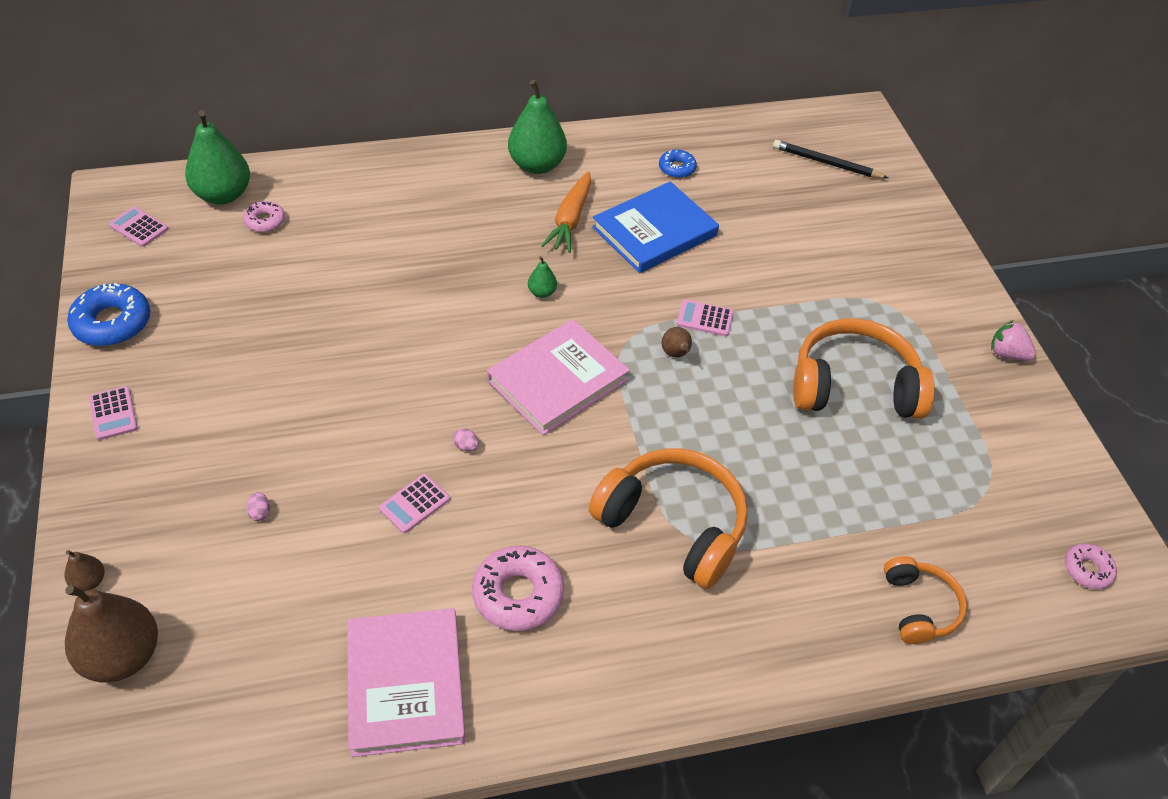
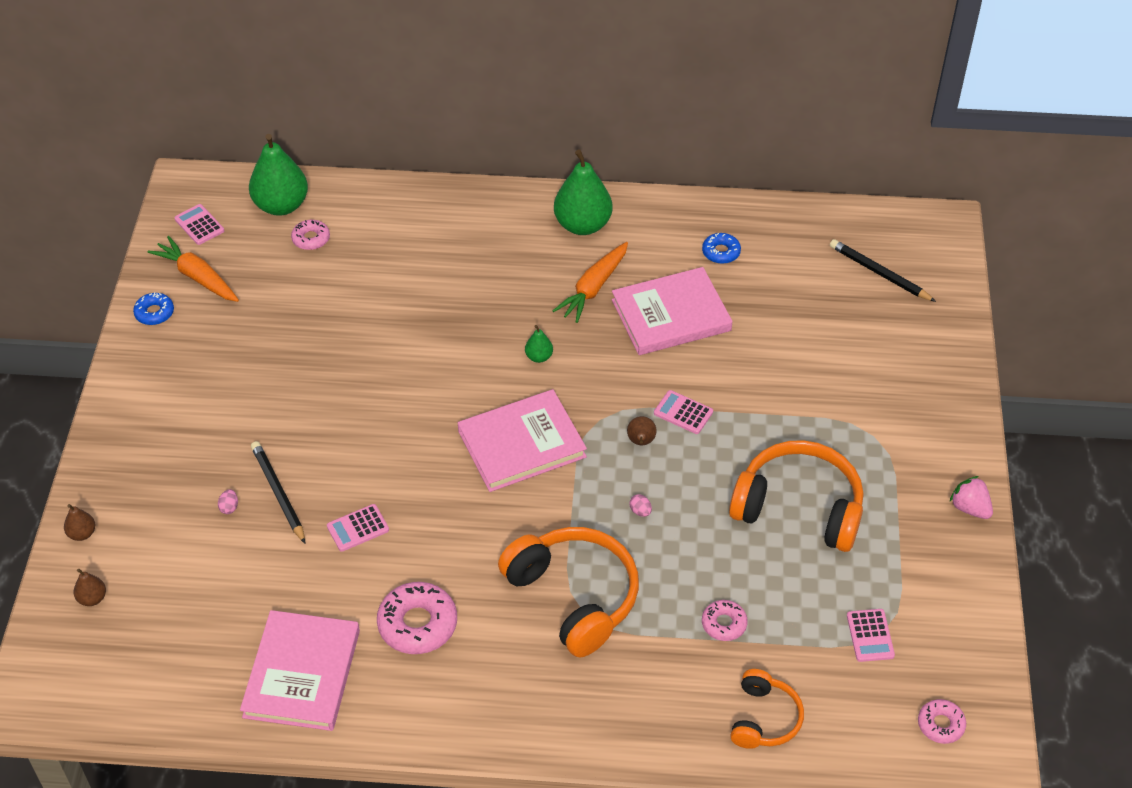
camera: 20 degrees right, 0 degrees up
(112, 323) = (154, 313): blue donut -> blue donut, size x0.57
(113, 413) = (135, 396): pink calculator -> pink calculator (870, 635)
(122, 656) = (92, 598): brown pear -> brown pear, size x0.45
(151, 278) = (197, 277): none -> orange carrot
(312, 485) = (278, 493): none -> black pencil
(466, 446) = (419, 487): pink egg -> pink egg (640, 511)
(654, 231) = (671, 315): blue book -> pink book
(835, 517) = (724, 624): none -> pink donut

